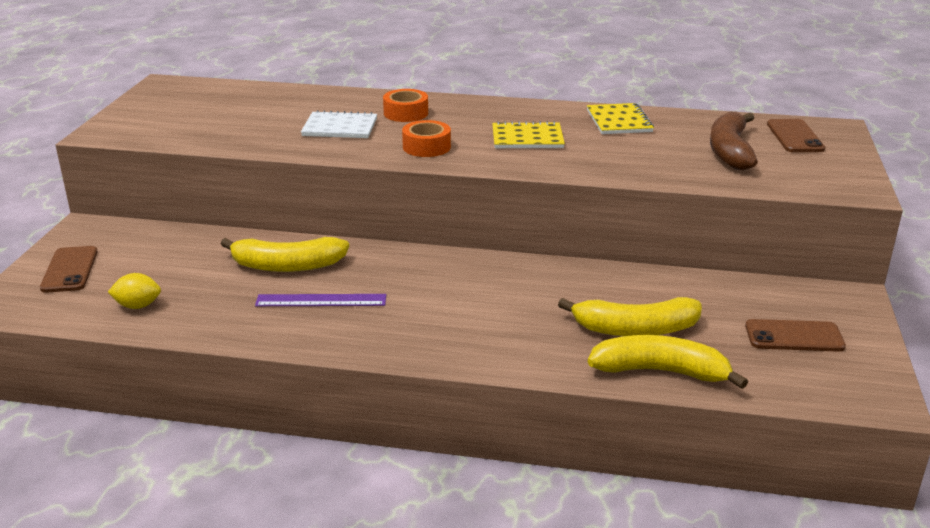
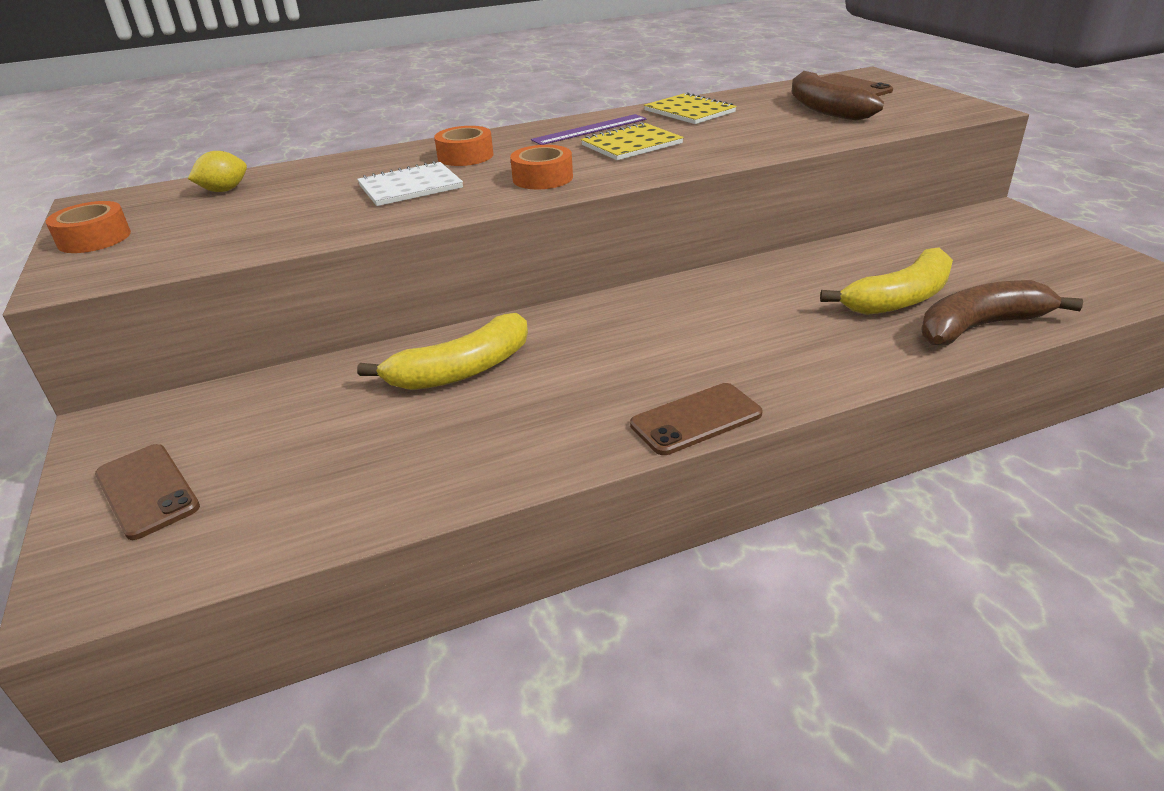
camera: 30 degrees left, 5 degrees up
(138, 306) = (318, 496): yellow lemon -> yellow lemon (224, 190)
(139, 109) = (94, 238): none -> orange tape
(321, 300) = (556, 392): purple ruler -> purple ruler (590, 129)
(661, 371) = (980, 326): yellow banana -> brown banana
(794, 336) = (1021, 257): brown phone -> brown phone (696, 419)

